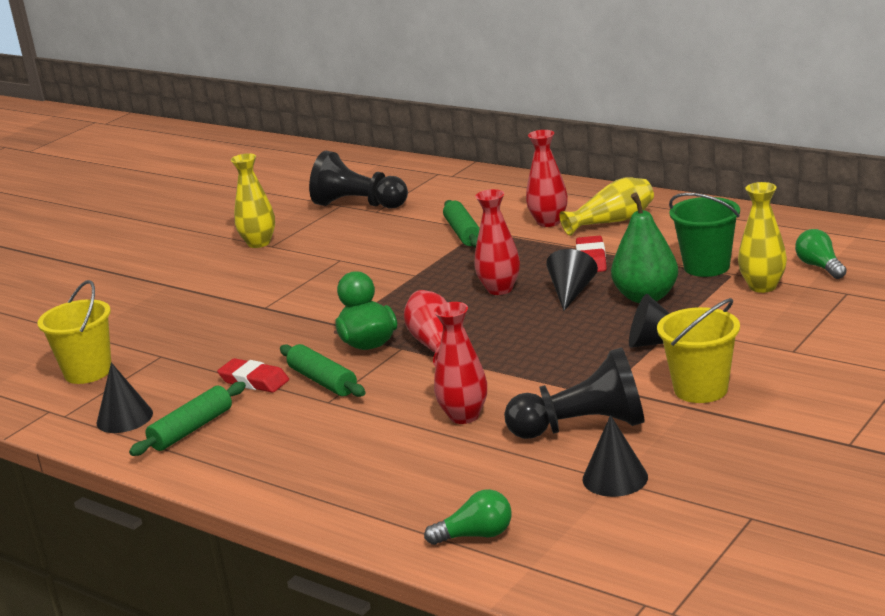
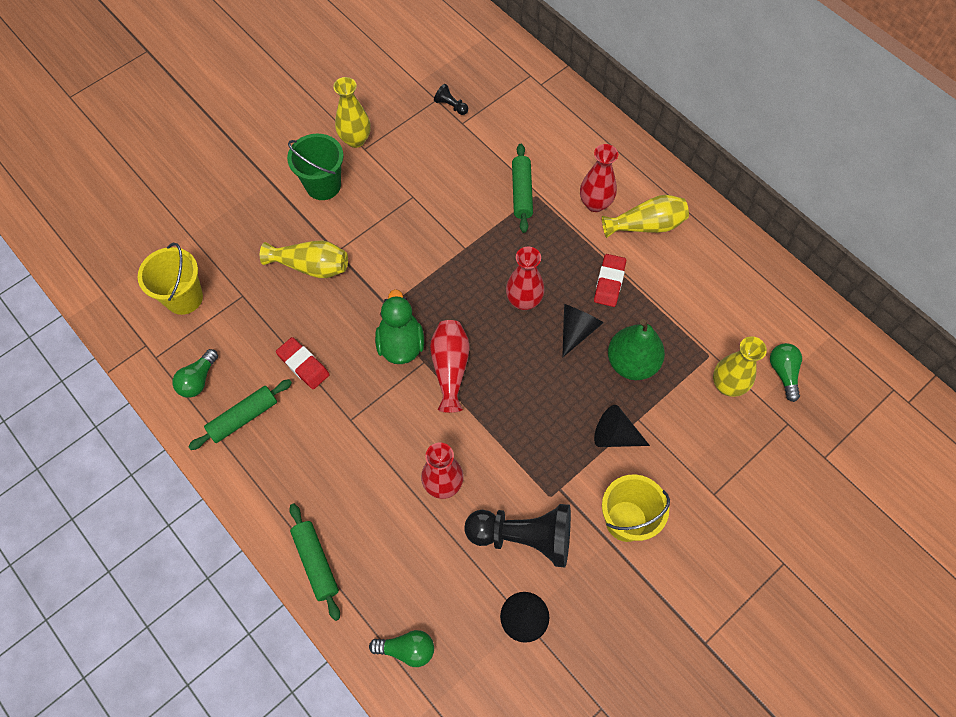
camera: 10 degrees right, 40 degrees up
(124, 418) = (198, 380): black cone -> green light bulb
(238, 322) = (311, 266): none -> yellow vase
(322, 381) = (353, 387): green rolling pin -> green rolling pin (315, 562)
(358, 205) = (451, 106): black pawn -> black pawn, size x0.42
(706, 267) = (695, 334): green bucket -> green bucket (323, 185)

